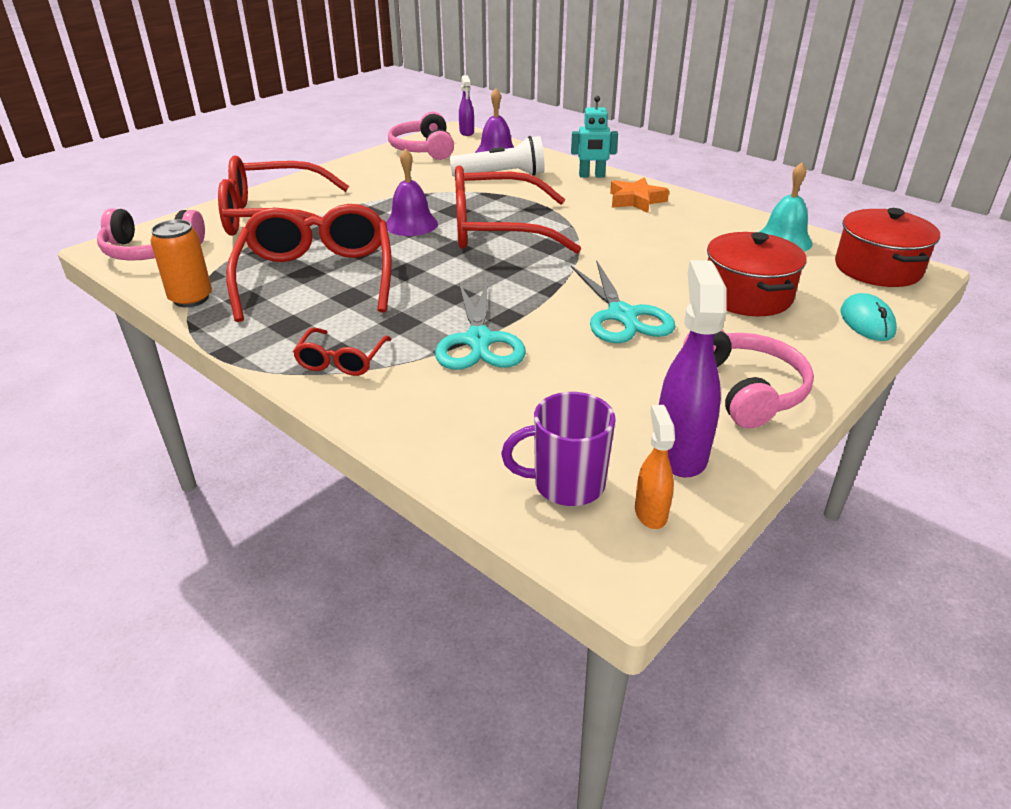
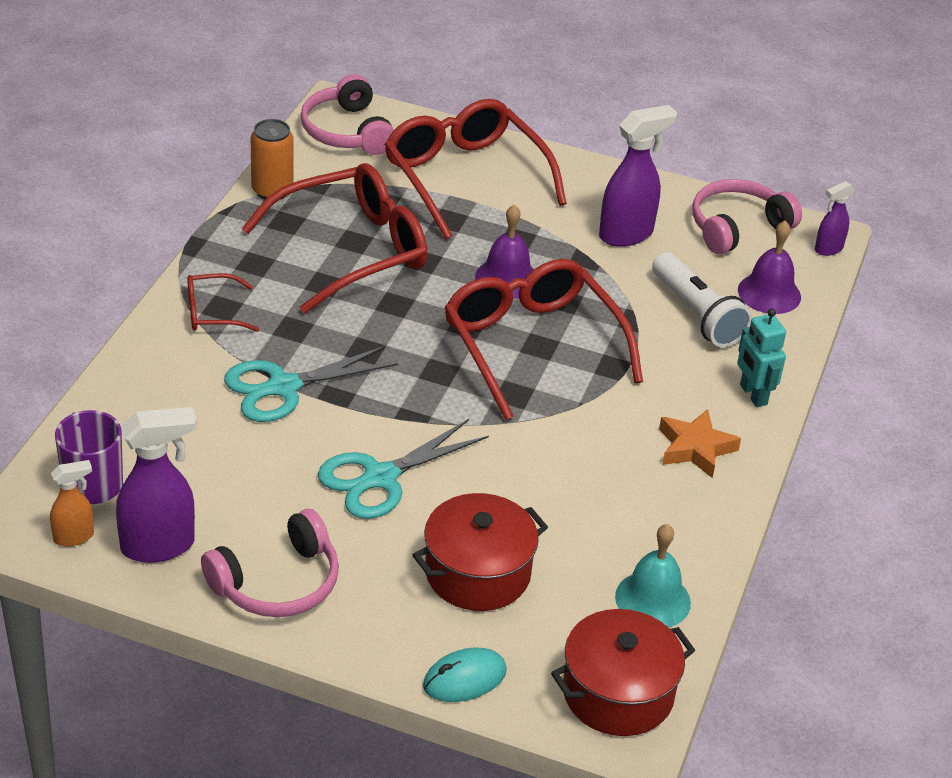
camera: 65 degrees right, 5 degrees up
(399, 179) = (627, 234): none -> purple spray bottle

